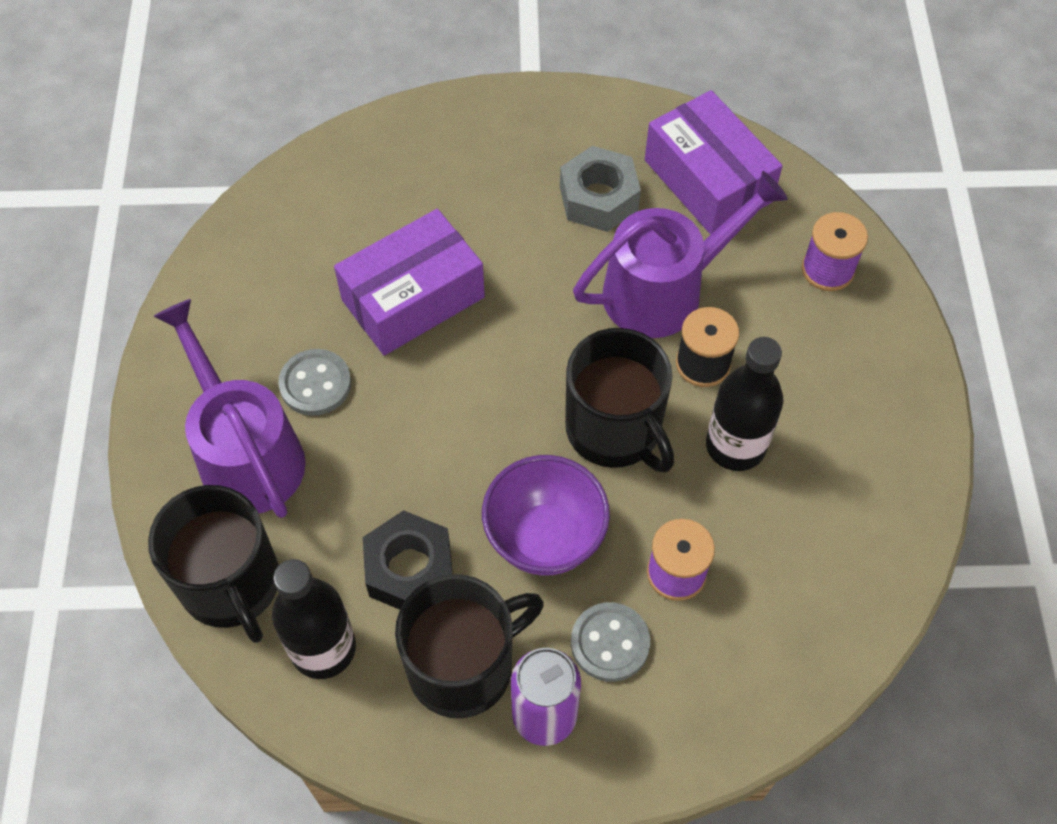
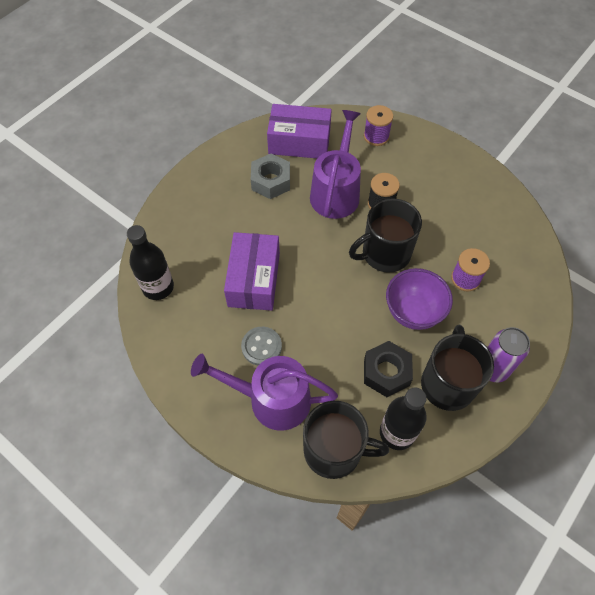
camera: 50 degrees left, 0 degrees up
(610, 643) = (478, 323): grey button -> none
(615, 430) = (384, 253): black mug -> black mug turned 150 degrees clockwise
(735, 446) = (426, 220): black bottle -> black bottle (158, 287)

